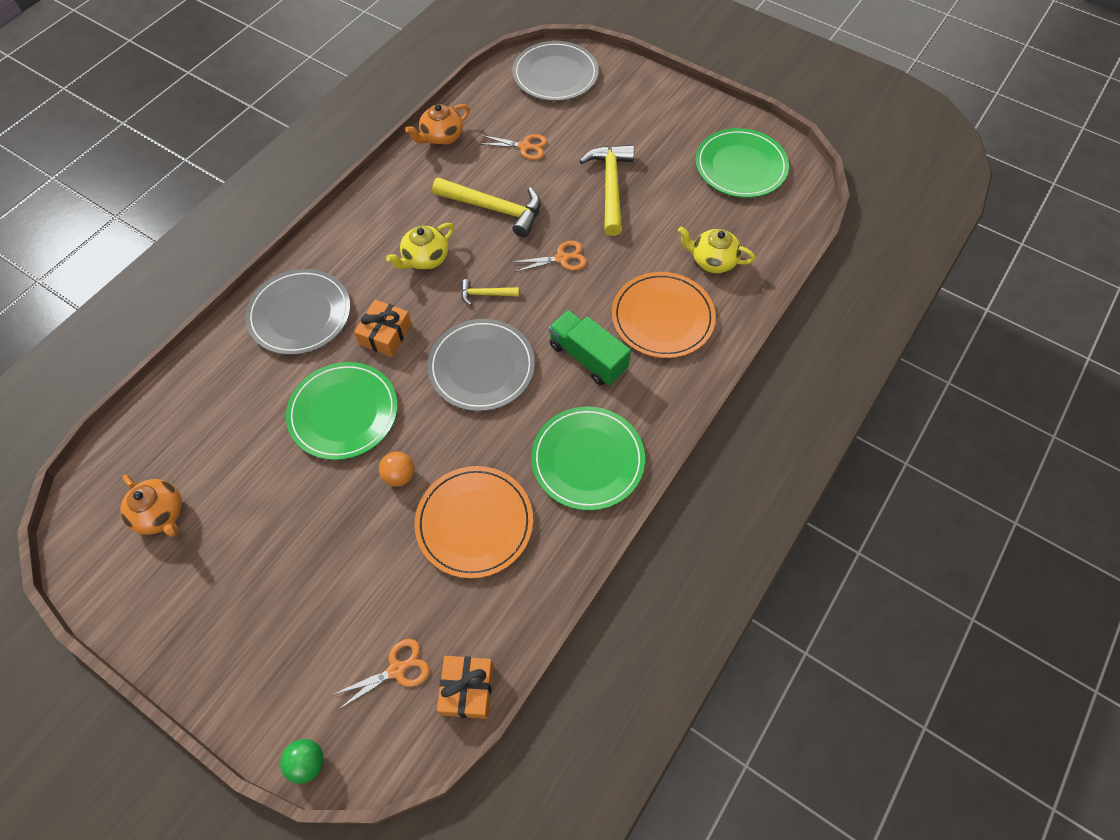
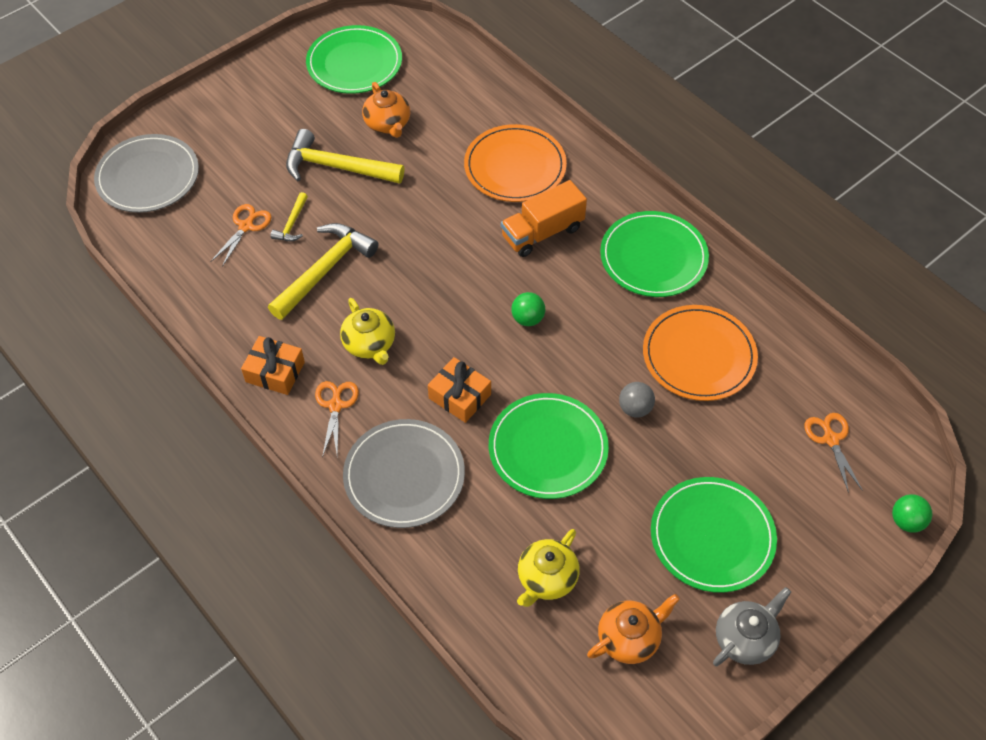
camera: 75 degrees left, 5 degrees down
(164, 614) = (745, 638): none -> grey teapot
(268, 568) = (712, 536): none -> green plate
(399, 476) = (635, 408): orange ball -> grey ball
(441, 137) = (194, 300): orange teapot -> orange teapot (388, 124)
(467, 689) = (855, 389): orange gift -> orange gift (275, 372)
(481, 367) = (527, 319): grey plate -> green ball
(485, 294) = (438, 299): yellow hammer -> yellow hammer (292, 224)
(562, 258) = (415, 226): orange scissors -> orange scissors (336, 405)
(588, 357) = (542, 232): green truck -> orange truck
(712, 261) = (462, 114): yellow teapot -> yellow teapot (546, 579)

